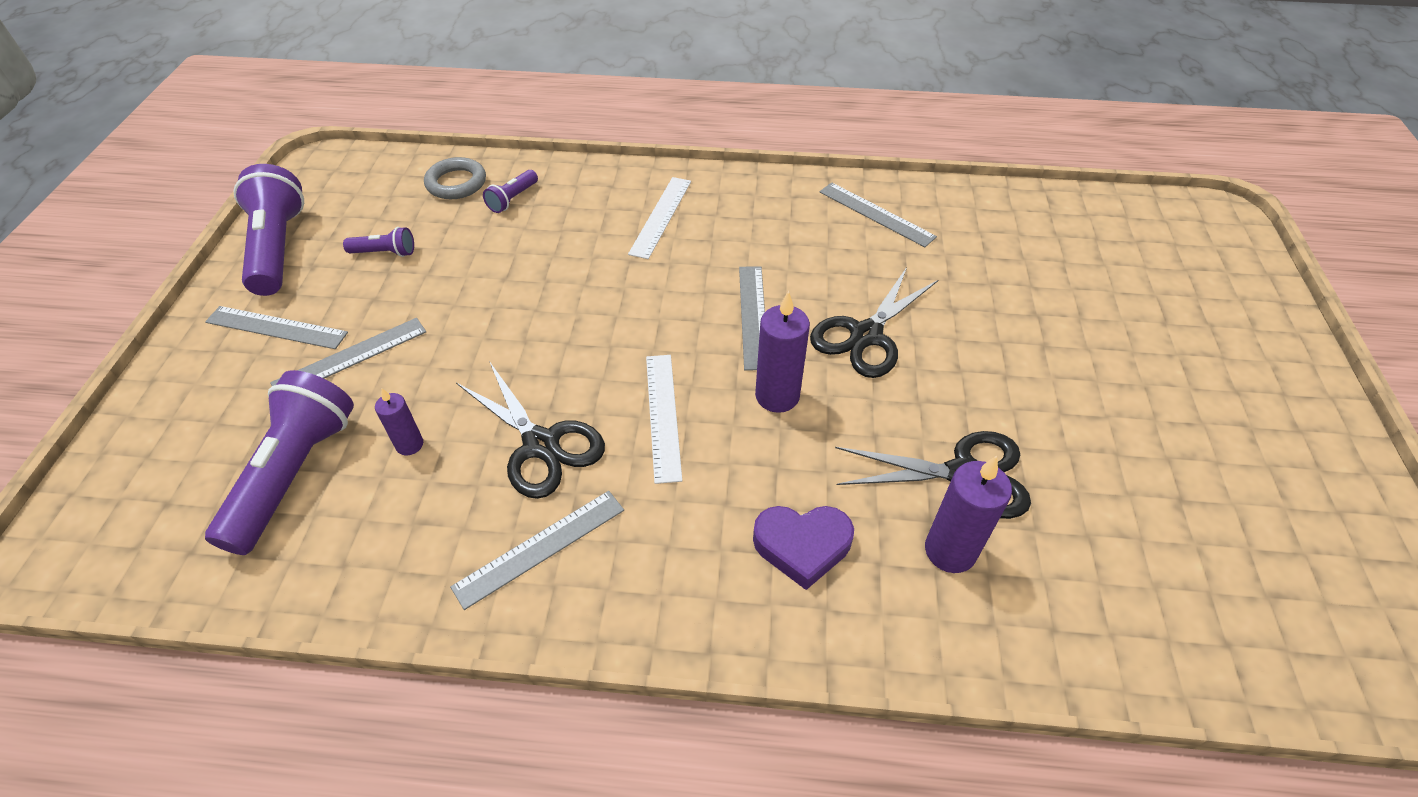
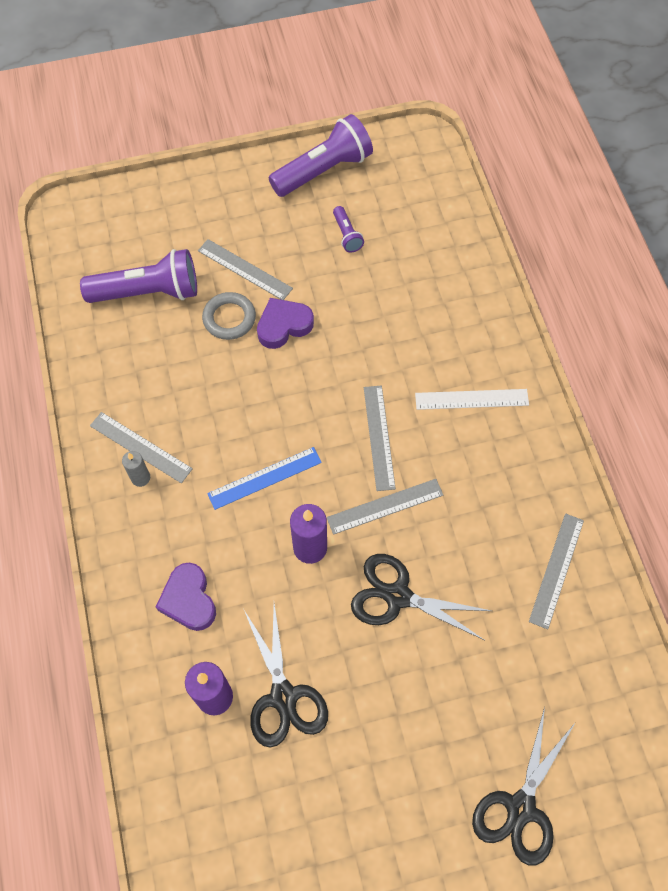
camera: 70 degrees right, 15 degrees up
(276, 327) = (253, 214): grey ruler -> grey ruler (379, 437)
(409, 444) = (189, 340): purple candle -> none
(456, 183) = (443, 239): grey ring -> grey ring (229, 318)
(462, 341) = (283, 326): none -> purple heart
(513, 199) = (443, 286): purple flashlight -> none
(541, 444) = (214, 414): black scissors -> black scissors (521, 807)
(589, 560) = (140, 478): none -> grey candle
(662, 415) = (264, 478): white ruler -> blue ruler

